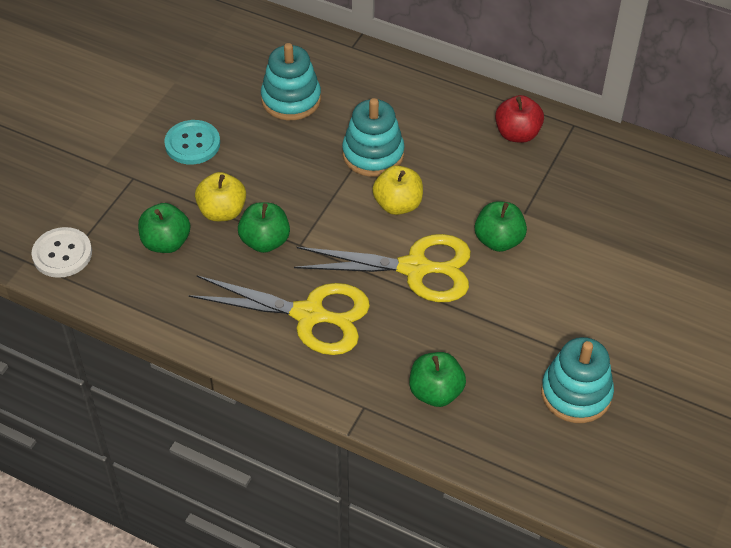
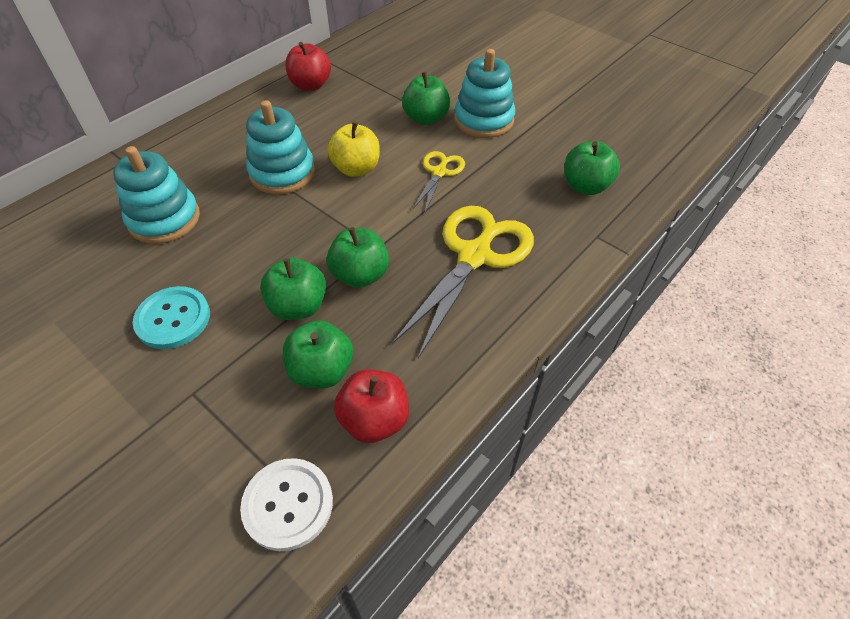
camera: 75 degrees left, 0 degrees up
(131, 283) = (374, 420): none -> red apple
(222, 211) = (298, 306): yellow apple -> green apple
(414, 268) = (439, 172): yellow scissors -> yellow scissors, size x0.52
(576, 393) = (597, 111): turquoise stacking toy -> turquoise stacking toy (484, 120)

